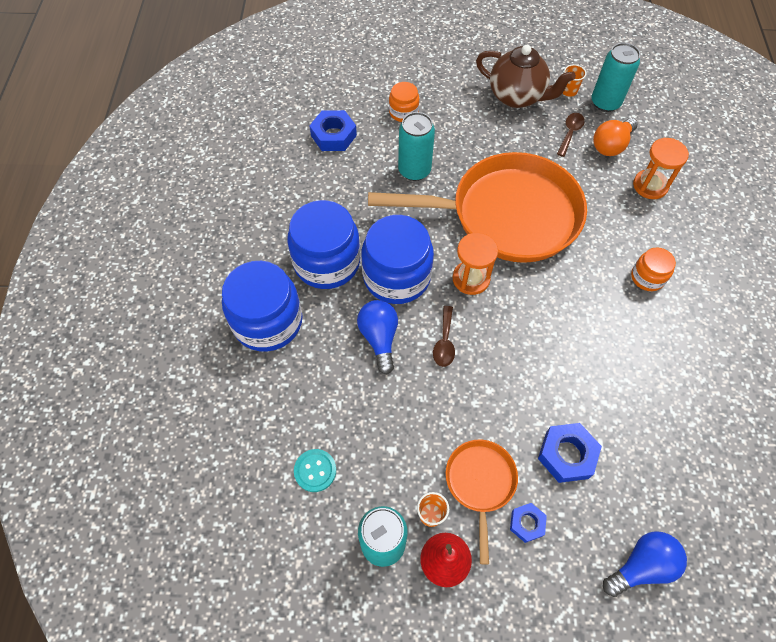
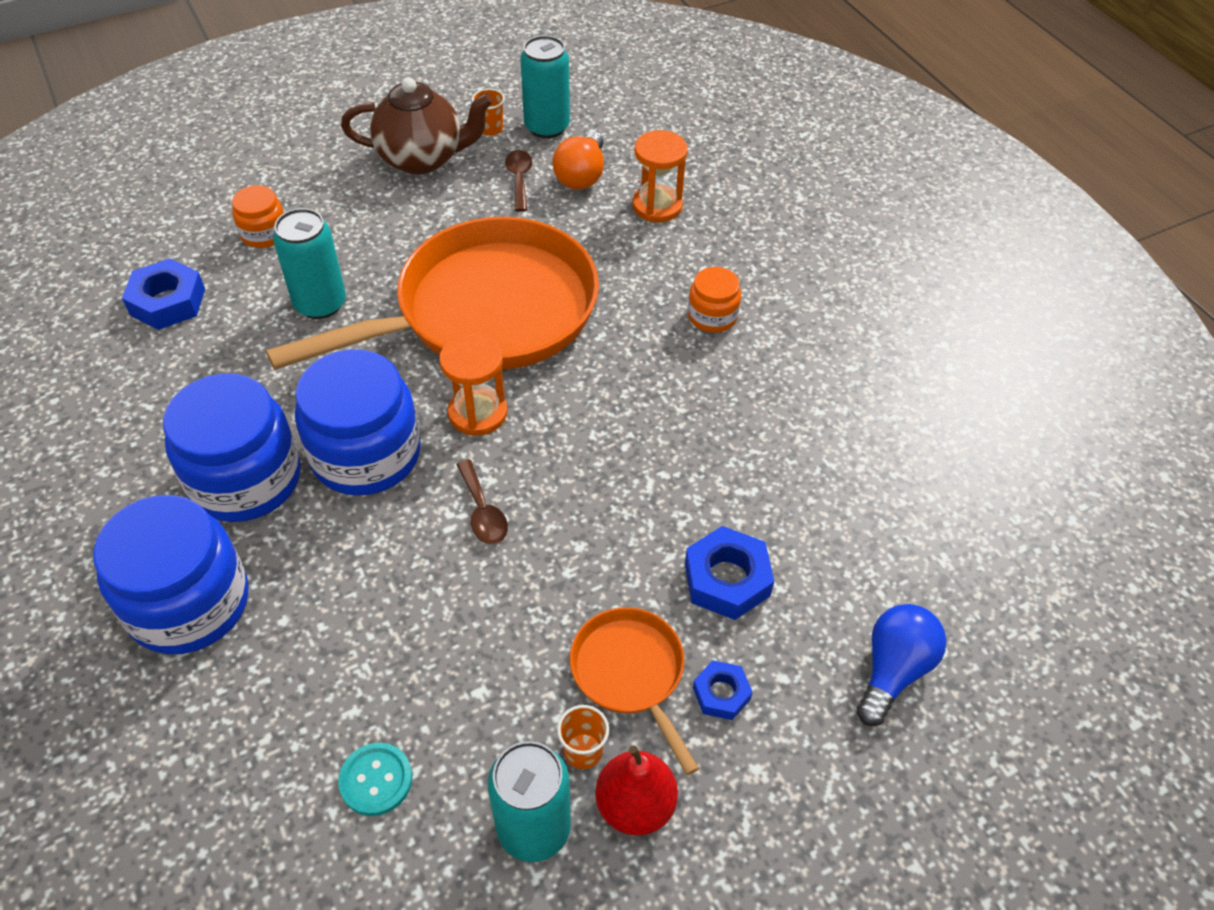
camera: 30 degrees left, 10 degrees down
(379, 338) = (382, 548): blue light bulb -> none

